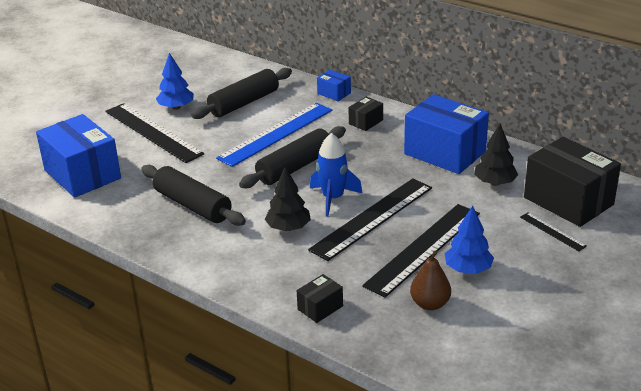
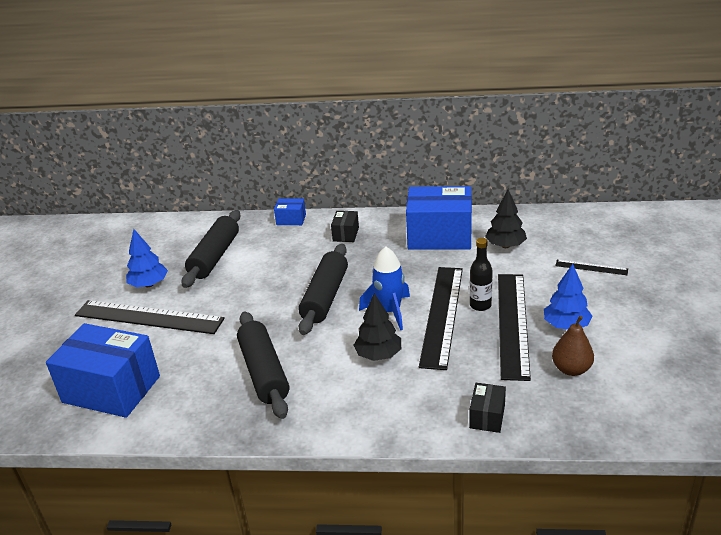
camera: 30 degrees left, 0 degrees up
(193, 205) = (264, 372): black rolling pin -> black rolling pin turned 60 degrees clockwise
(276, 134) = (276, 273): blue ruler -> none
(413, 223) = (480, 305): none -> black bottle
(568, 201) = (574, 239): black box -> none

